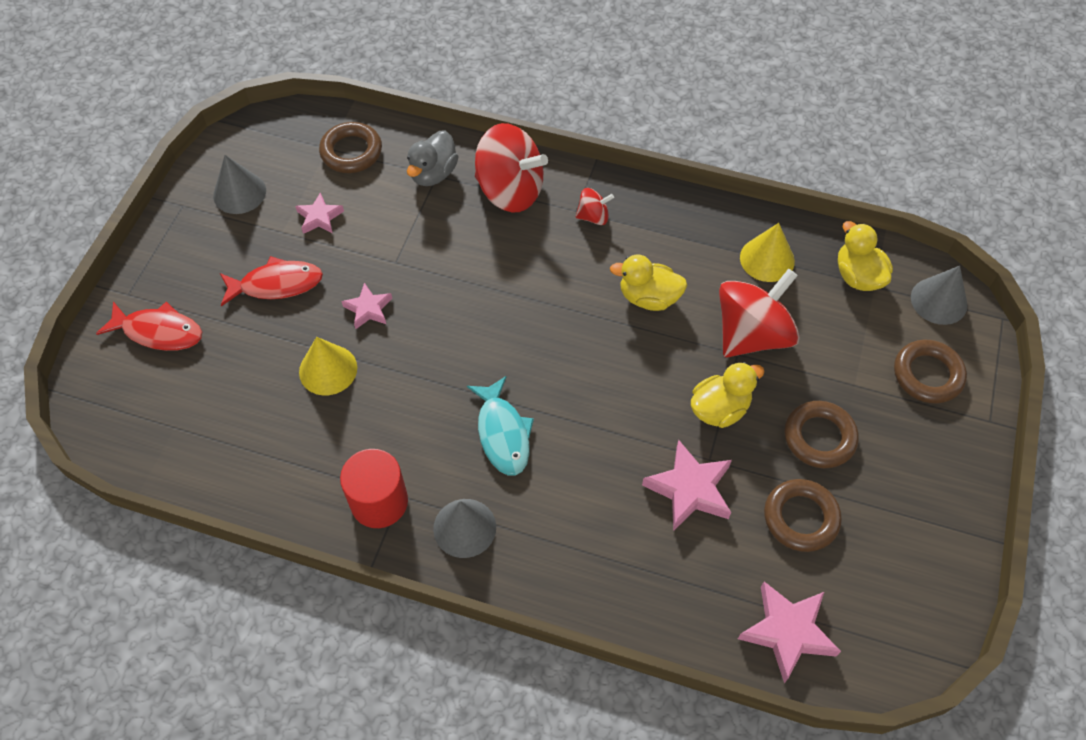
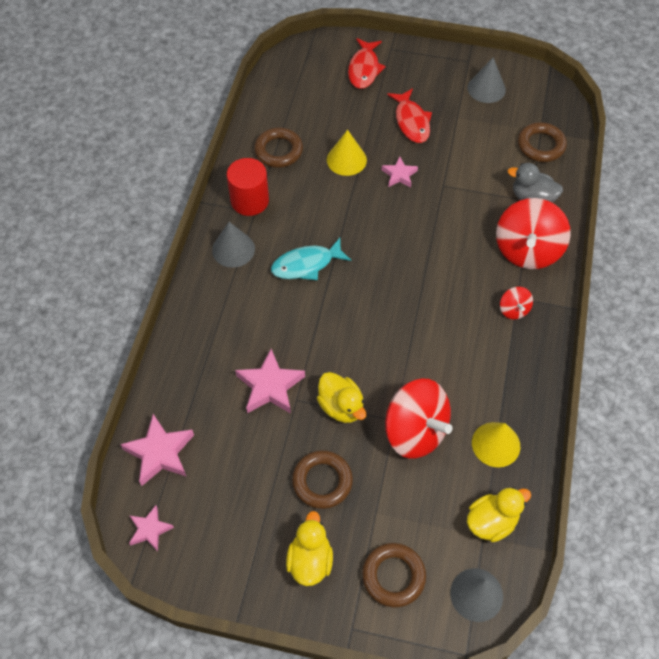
camera: 85 degrees right, 0 degrees up
(319, 217) = (474, 136): pink star -> pink star (150, 530)
(648, 297) = (439, 353): yellow duck -> yellow duck (310, 560)
(800, 518) = (250, 465): brown ring -> brown ring (278, 151)

